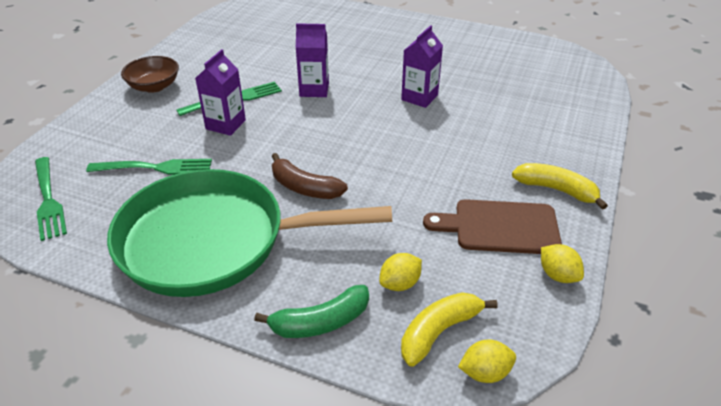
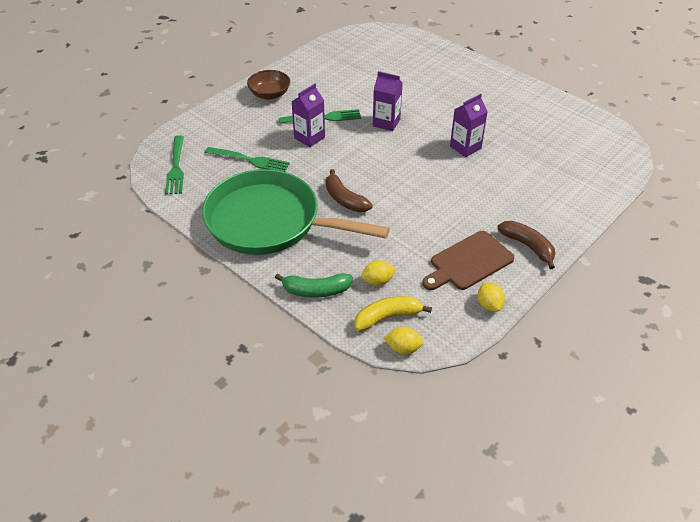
camera: 20 degrees right, 5 degrees up
(500, 227) = (468, 262): brown cutting board -> brown cutting board turned 60 degrees counterclockwise
(556, 190) = (528, 246): yellow banana -> brown banana

